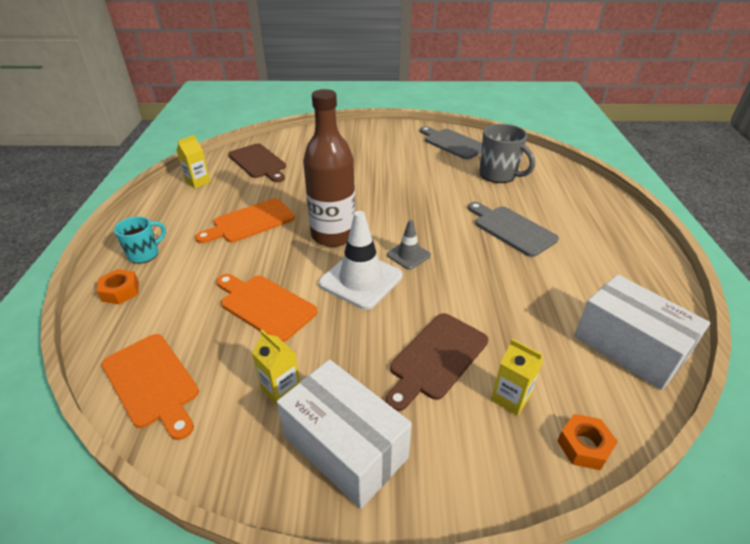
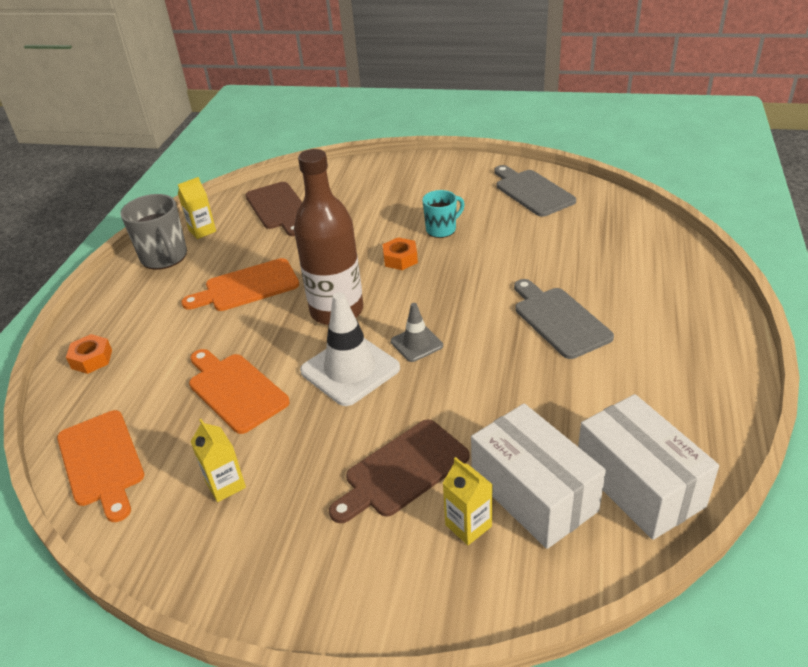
camera: 15 degrees right, 0 degrees up
(144, 254) = (125, 318): turquoise mug -> turquoise mug (442, 229)
(345, 447) = (272, 552): white box -> white box (533, 493)
(499, 175) = (575, 242): grey mug -> grey mug (164, 257)
(584, 446) = (529, 588): orange nut -> orange nut (400, 259)

